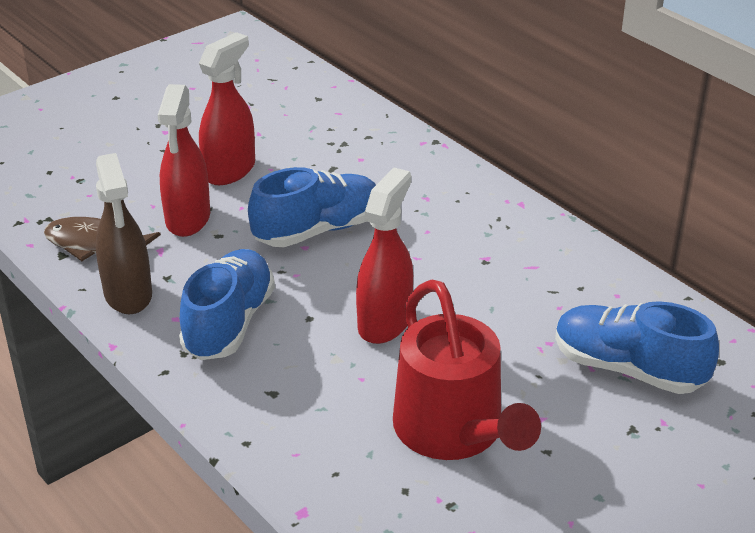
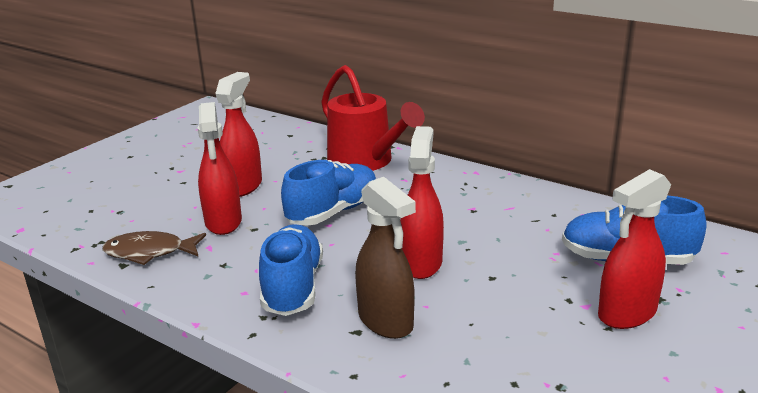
camera: 15 degrees left, 10 degrees down
(128, 295) = (194, 283): brown spray bottle -> brown spray bottle (386, 321)
(454, 431) = (525, 329): red watering can -> red watering can (365, 161)
(579, 439) = (626, 313): none -> red spray bottle

